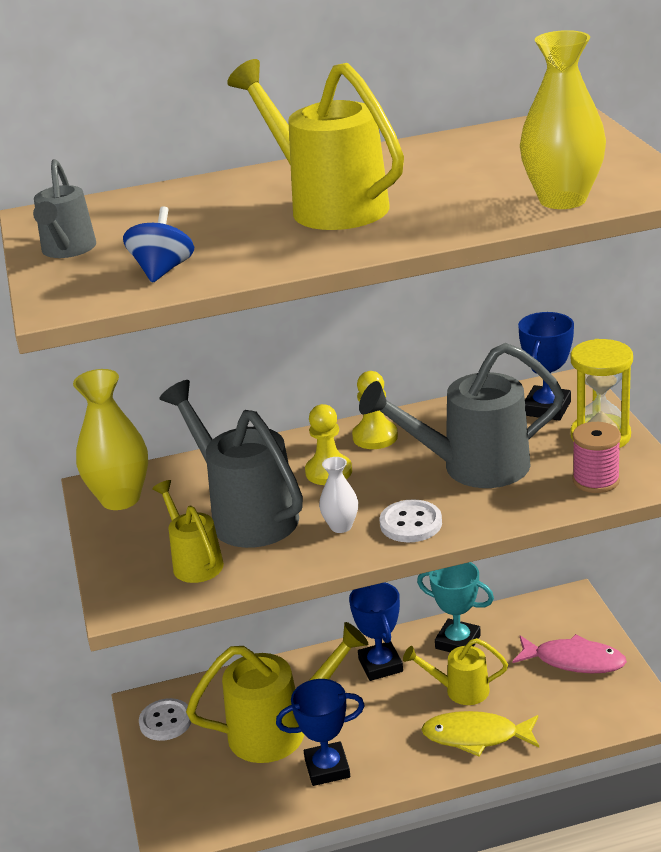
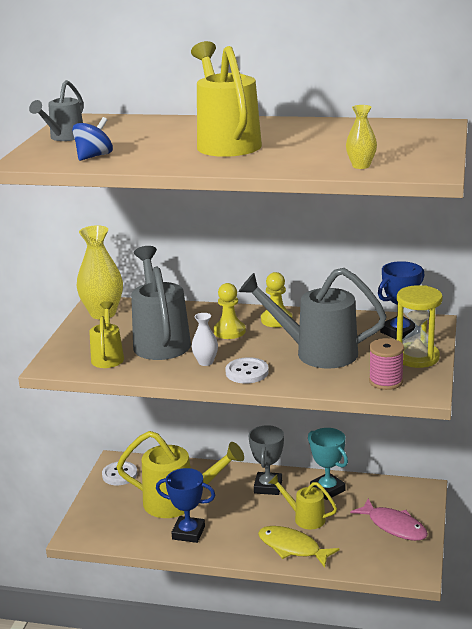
camera: 25 degrees right, 5 degrees down
(380, 665) = (268, 487): blue trophy -> grey trophy
(562, 200) = (361, 166): yellow vase -> yellow vase, size x0.52

